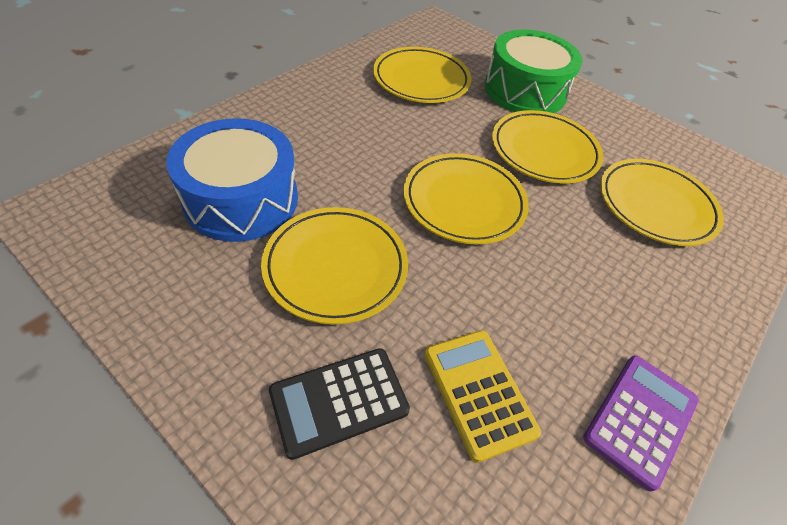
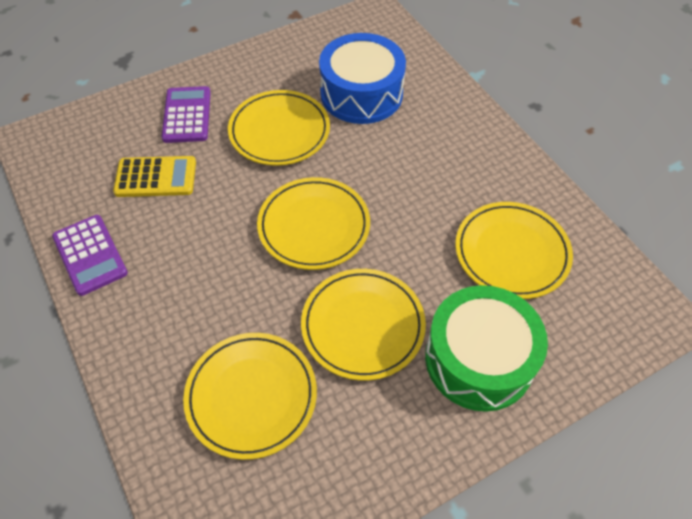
camera: 115 degrees right, 5 degrees up
(339, 401) = (187, 115): black calculator -> purple calculator

